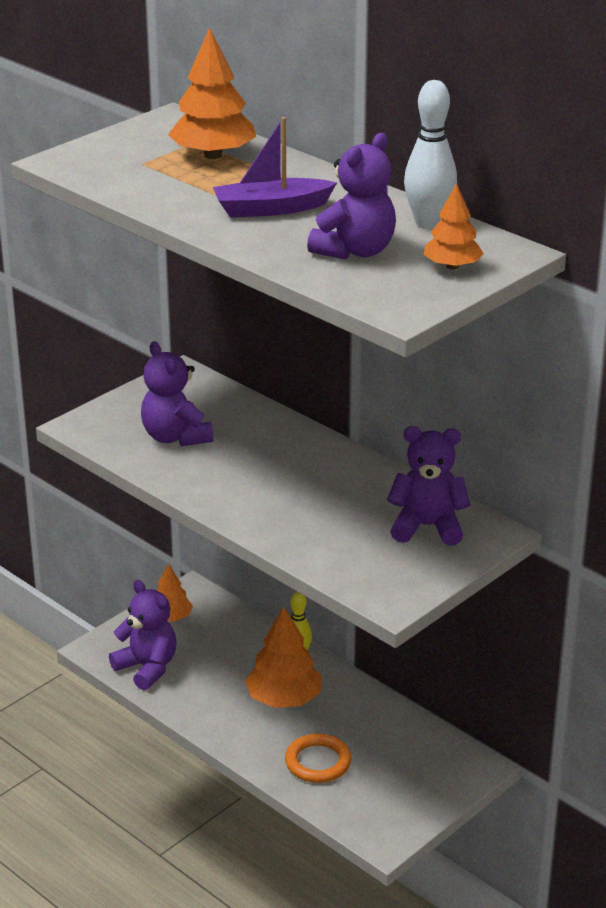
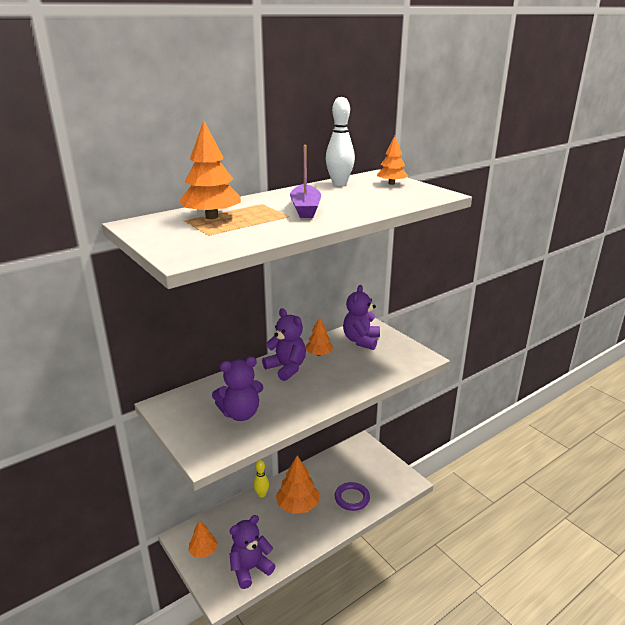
camera: 80 degrees left, 5 degrees down
(318, 762) = (352, 498): orange ring -> purple ring
(355, 251) = (369, 197): purple teddy bear -> purple teddy bear (286, 368)
(363, 486) = (319, 354): none -> orange tree

